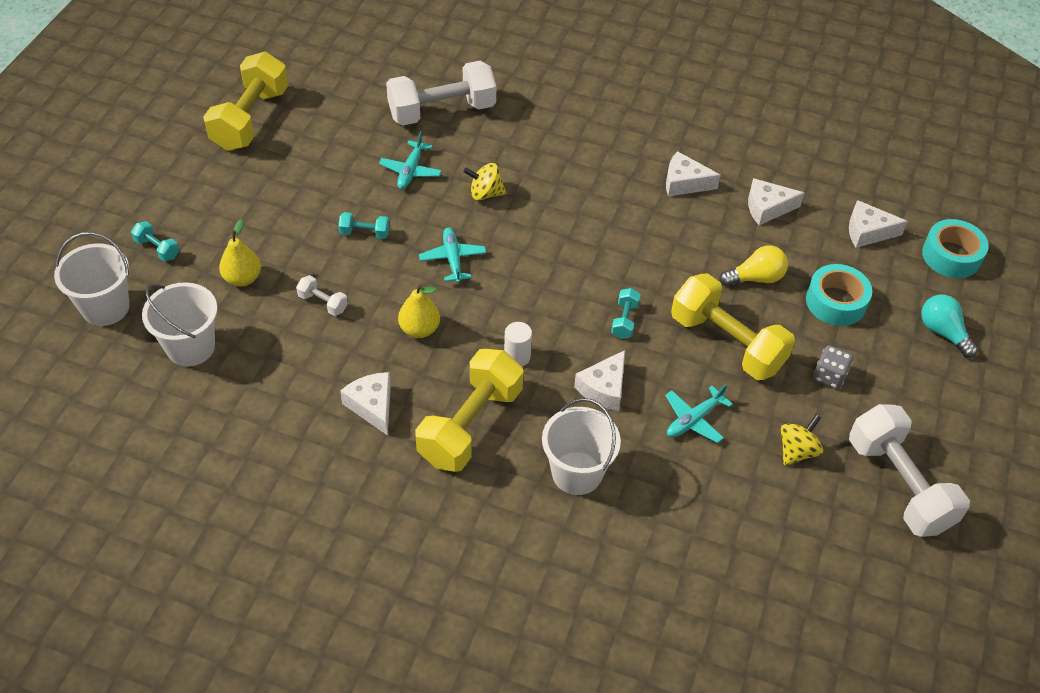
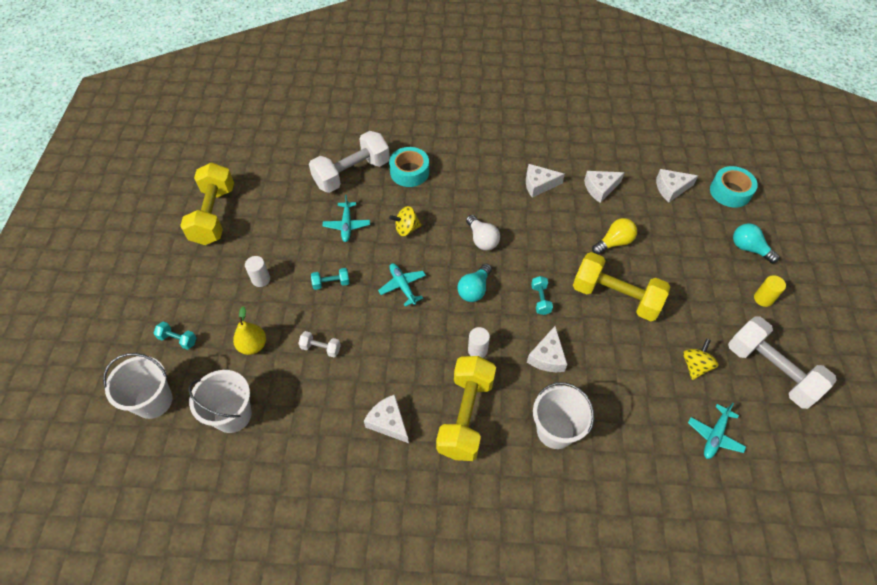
camera: 15 degrees left, 5 degrees up
(280, 207) = (261, 279): none -> white cylinder
(419, 329) = (400, 349): yellow pear -> none
(543, 286) = (474, 289): none -> turquoise light bulb
(578, 230) = (482, 239): none -> white light bulb
(694, 420) = (618, 363): turquoise plane -> turquoise plane (714, 436)
(829, 376) = (692, 302): grey dice -> none
(835, 302) = (673, 246): turquoise tape -> turquoise tape (409, 172)
(932, 398) = (763, 299): none -> yellow cylinder

